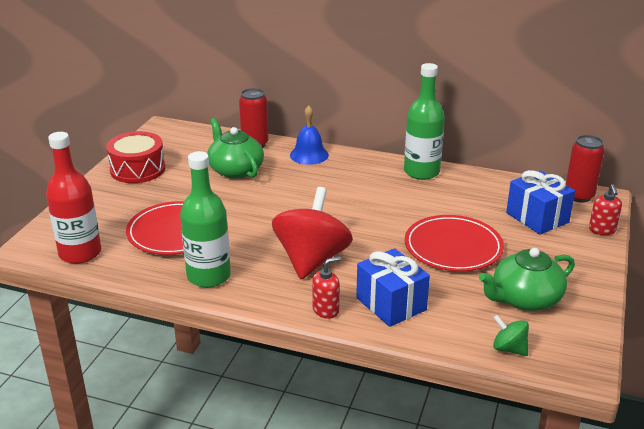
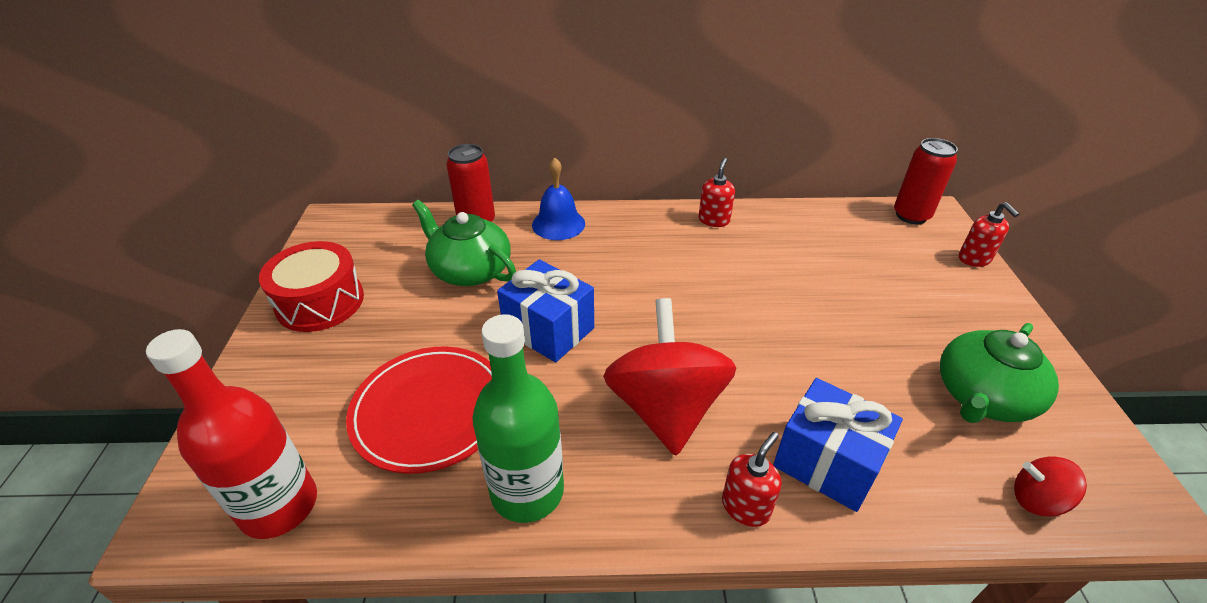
camera: 20 degrees left, 10 degrees up
(421, 172) = (714, 220): green bottle -> red soap dispenser
(453, 247) = (833, 331): red plate -> none
(509, 349) = (1037, 500): green spinning top -> red spinning top
(537, 218) = (892, 258): blue gift -> blue gift (548, 330)

